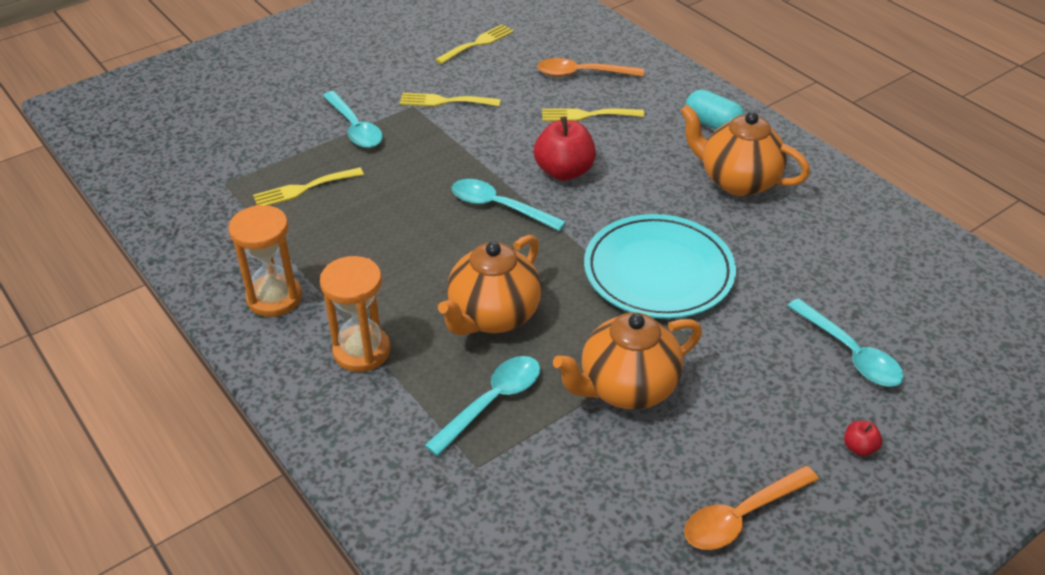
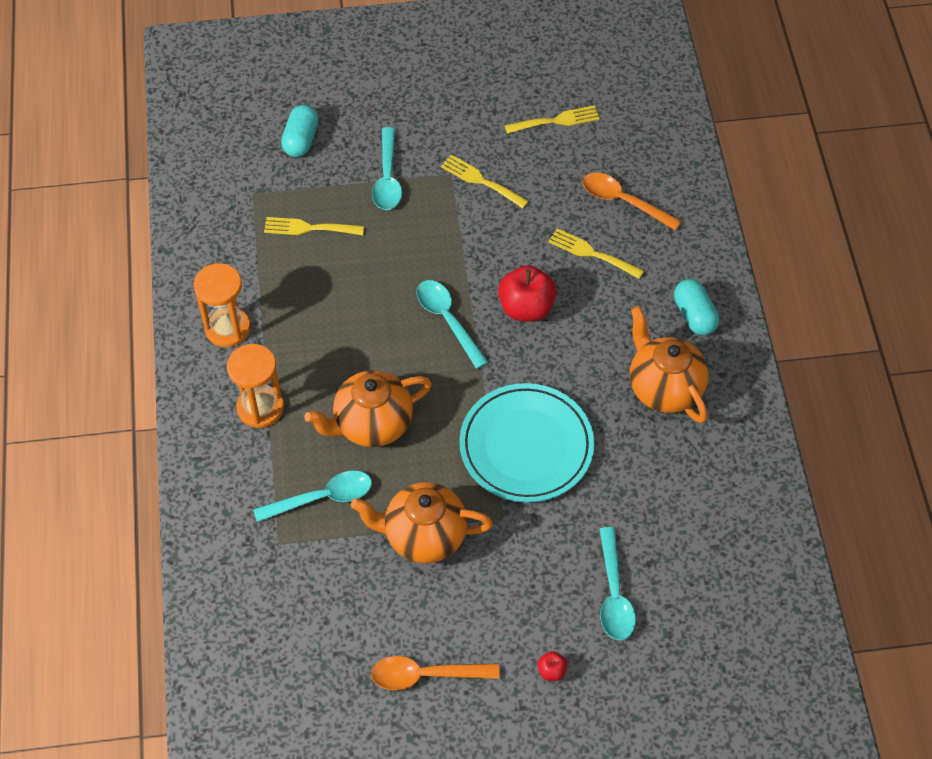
camera: 30 degrees right, 15 degrees up
(246, 129) = (301, 140): none -> turquoise capsule

